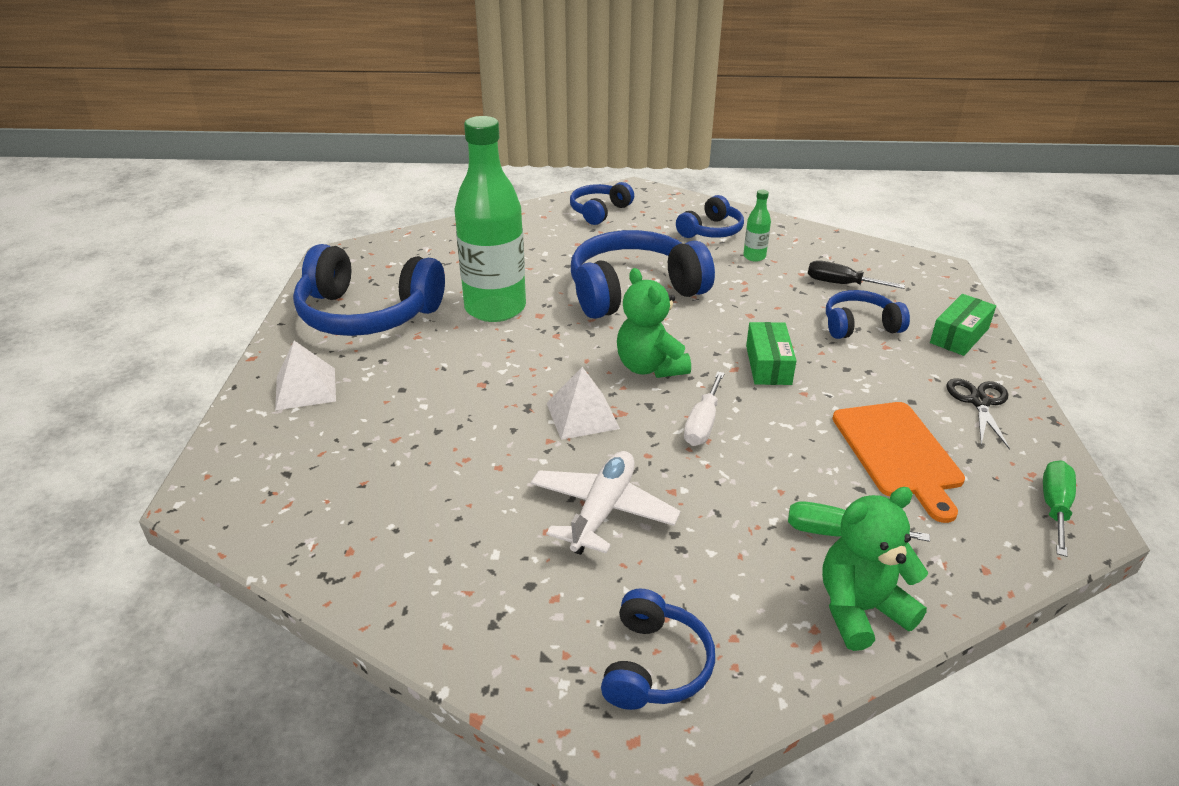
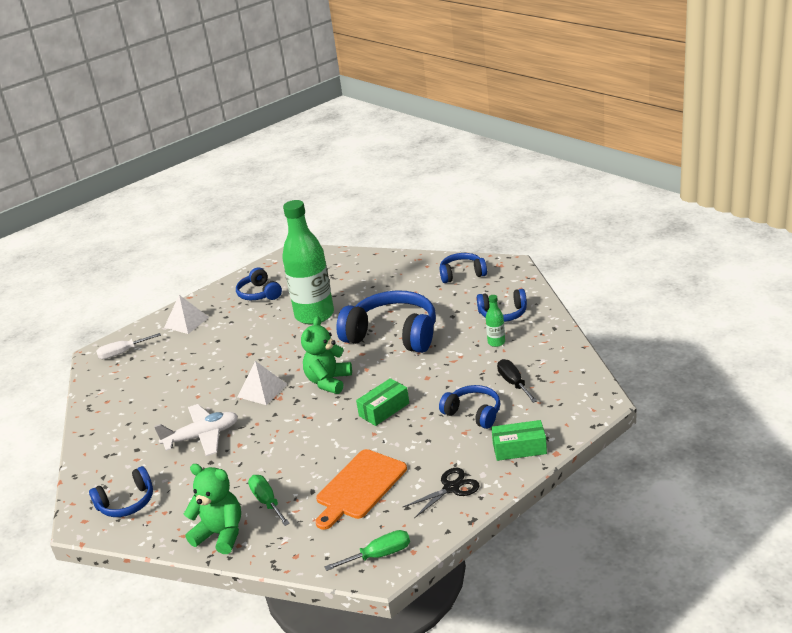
camera: 50 degrees right, 5 degrees down
(367, 314) = (259, 294): blue headphones -> blue headphones, size x0.54
(702, 424) = (302, 422): white screwdriver -> white screwdriver (122, 353)

